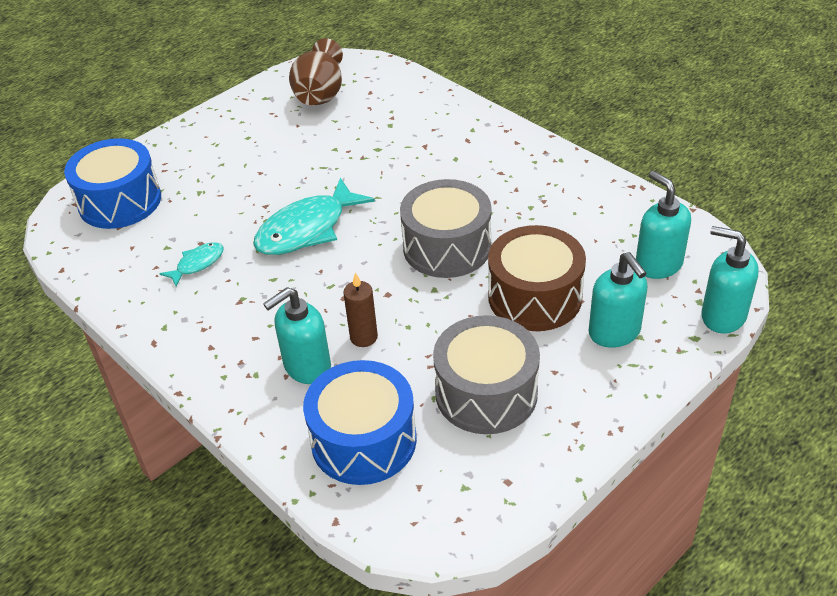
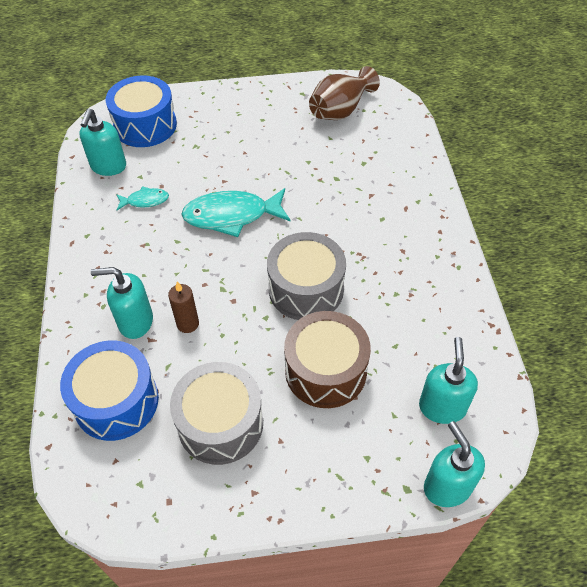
camera: 35 degrees right, 10 degrees up
(614, 332) = (352, 441): turquoise soap dispenser -> turquoise soap dispenser (108, 166)

